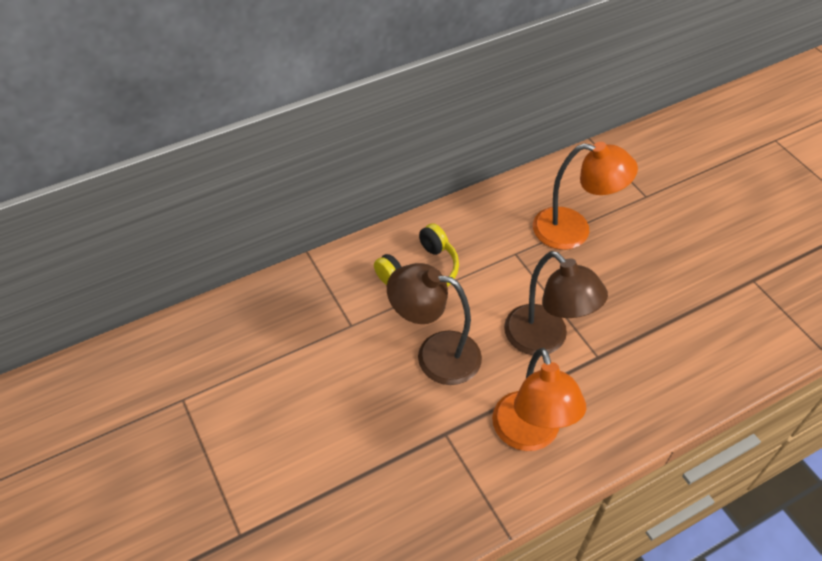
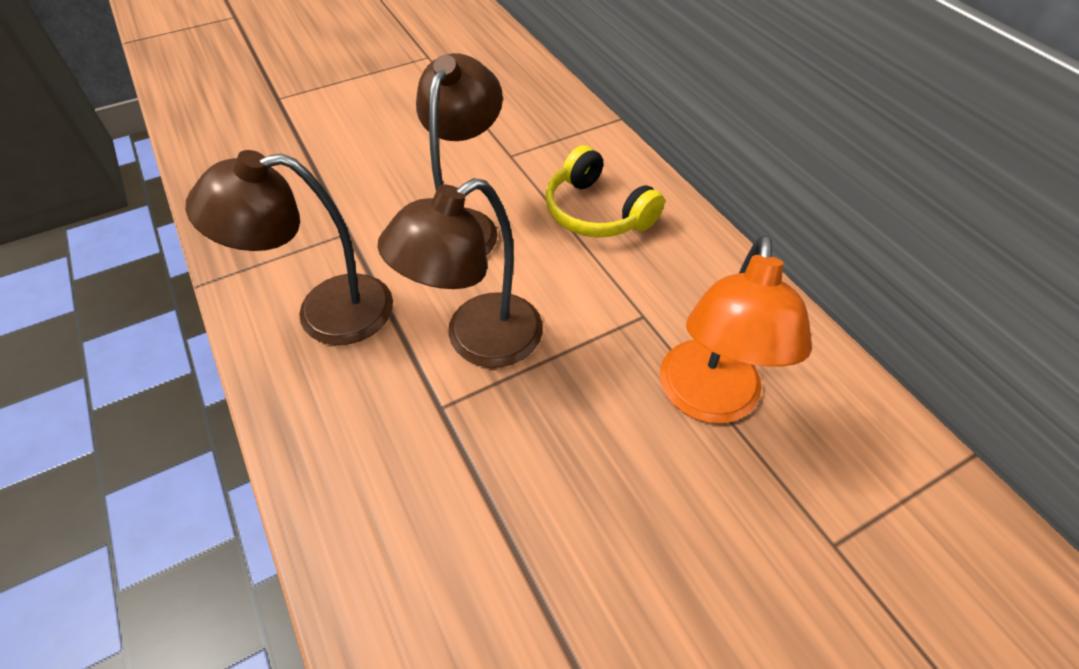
camera: 90 degrees right, 0 degrees up
(529, 435) = (325, 312): orange lamp -> brown lamp

